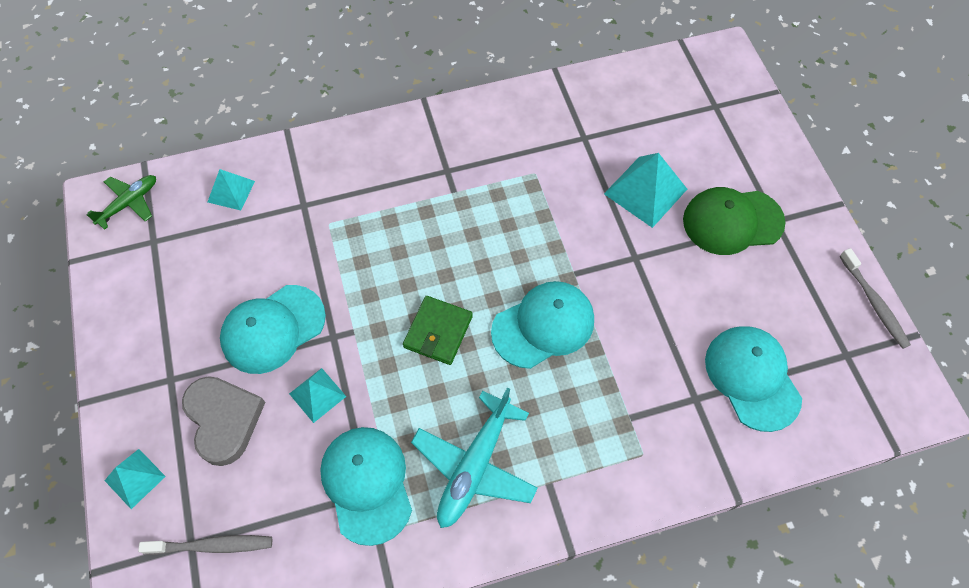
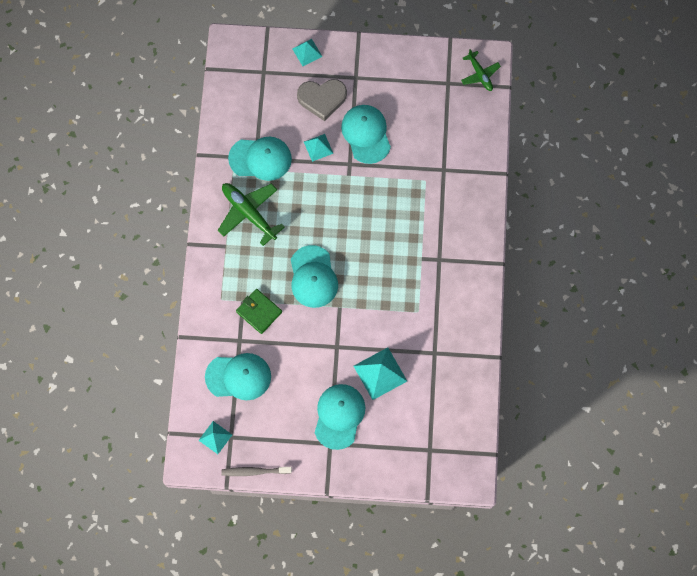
camera: 110 degrees right, 10 degrees up
(212, 545) = (259, 81): grey toothbrush -> none
(231, 191) = (468, 131): turquoise pyramid -> turquoise pyramid (215, 437)
(438, 332) = (331, 219): green wallet -> green wallet (259, 312)
(474, 466) = (249, 213): turquoise plane -> green plane
(732, 221) = (339, 416): green cap -> turquoise cap

